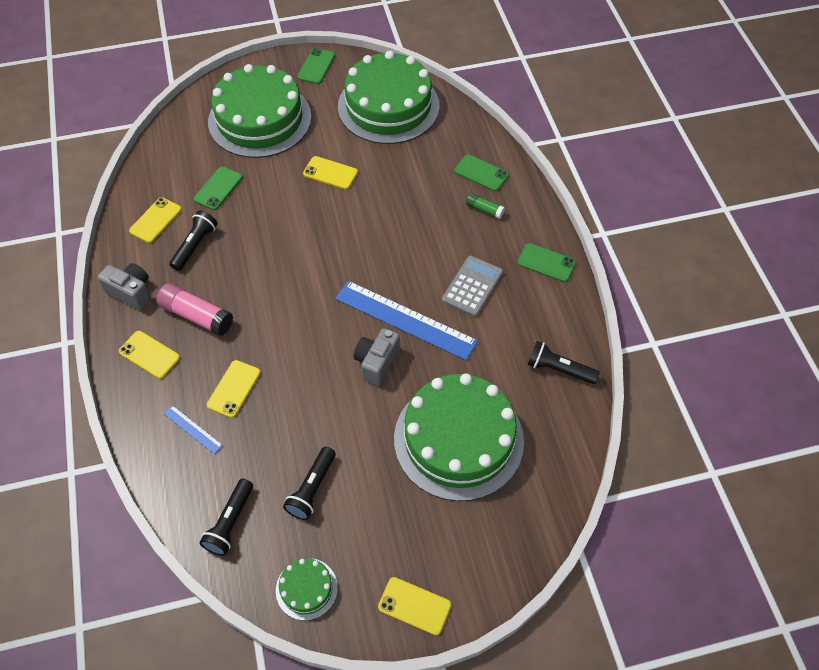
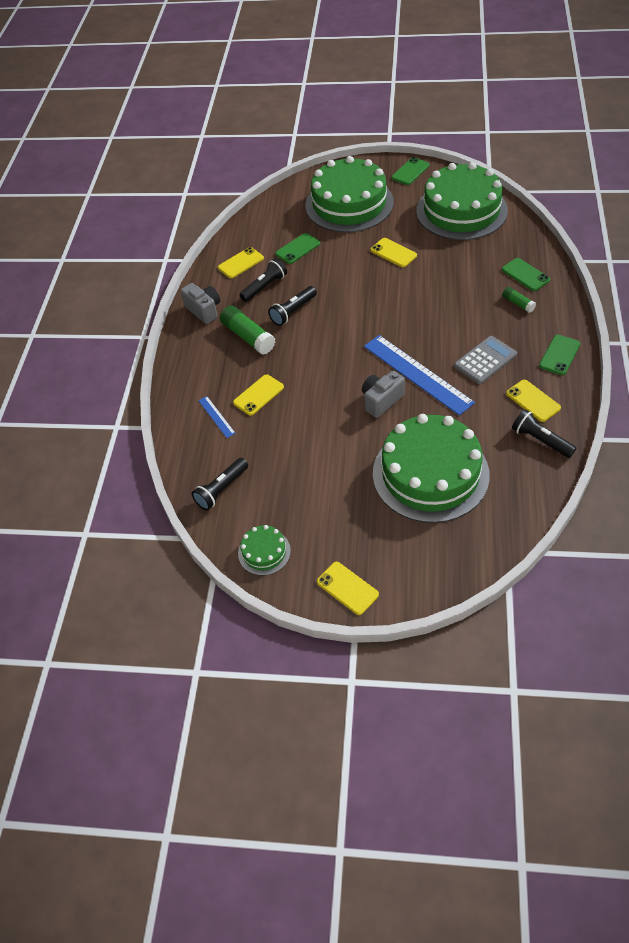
camera: 25 degrees right, 5 degrees down
(149, 354) = (202, 357): yellow phone -> yellow phone (533, 401)
(196, 315) = (248, 337): pink glue stick -> green glue stick
(312, 488) = (294, 481): black flashlight -> black flashlight (293, 311)
(546, 263) = (559, 355): green phone -> green phone turned 75 degrees clockwise

